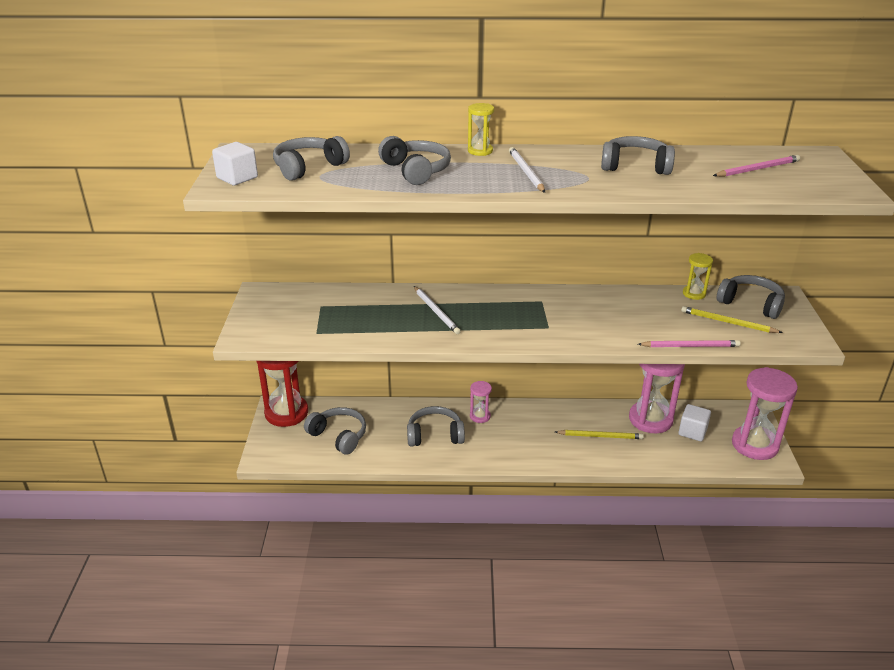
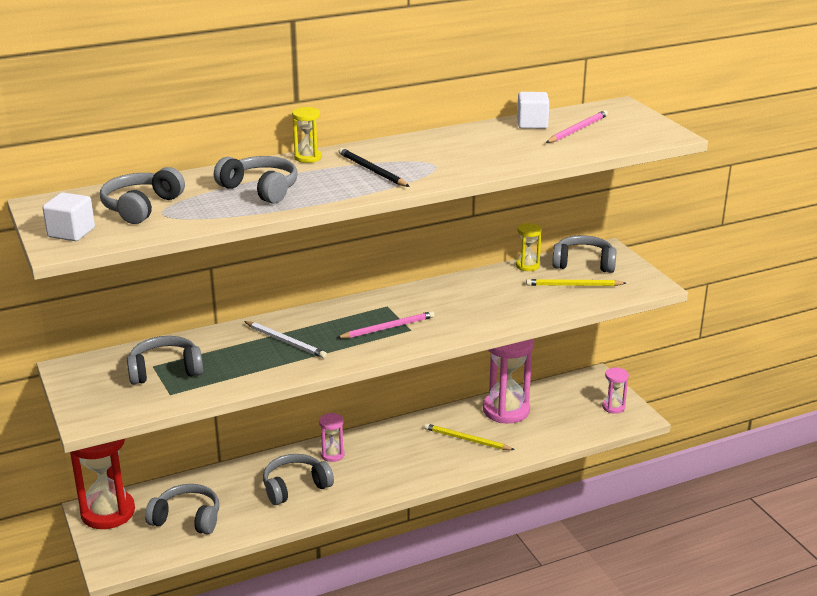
camera: 25 degrees left, 5 degrees down
(526, 172) = (372, 170): white pencil -> black pencil
(600, 436) = (466, 439): yellow pencil -> yellow pencil turned 135 degrees counterclockwise
(635, 166) = (469, 146): grey headphones -> grey headphones (165, 370)
(690, 346) = (553, 315): pink pencil -> pink pencil (388, 328)
(692, 432) = (551, 411): white cube -> white cube (532, 124)
(754, 445) = (613, 407): pink hourglass -> pink hourglass, size x0.48

